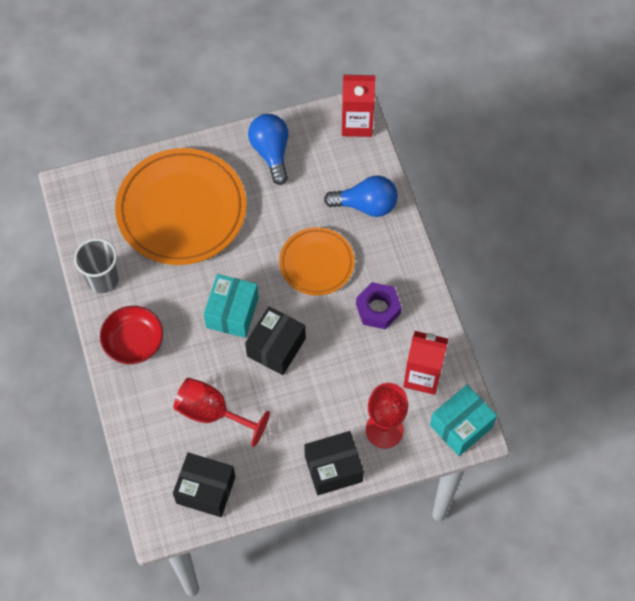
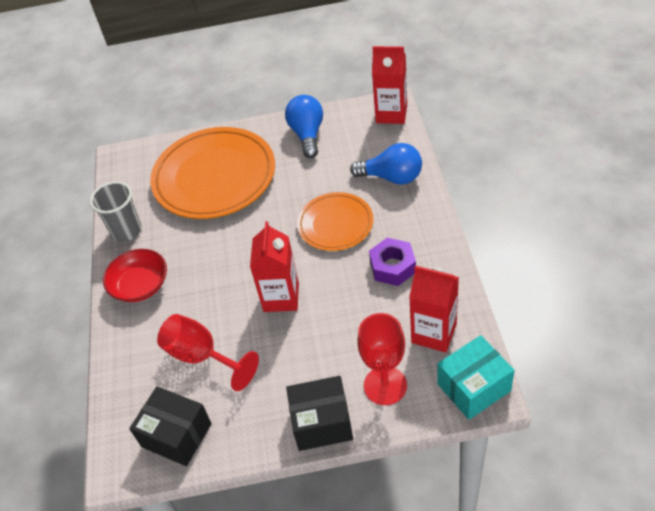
camera: 15 degrees right, 15 degrees down
(232, 313) = (243, 264): turquoise box -> none
(276, 347) = (281, 297): black box -> red carton

